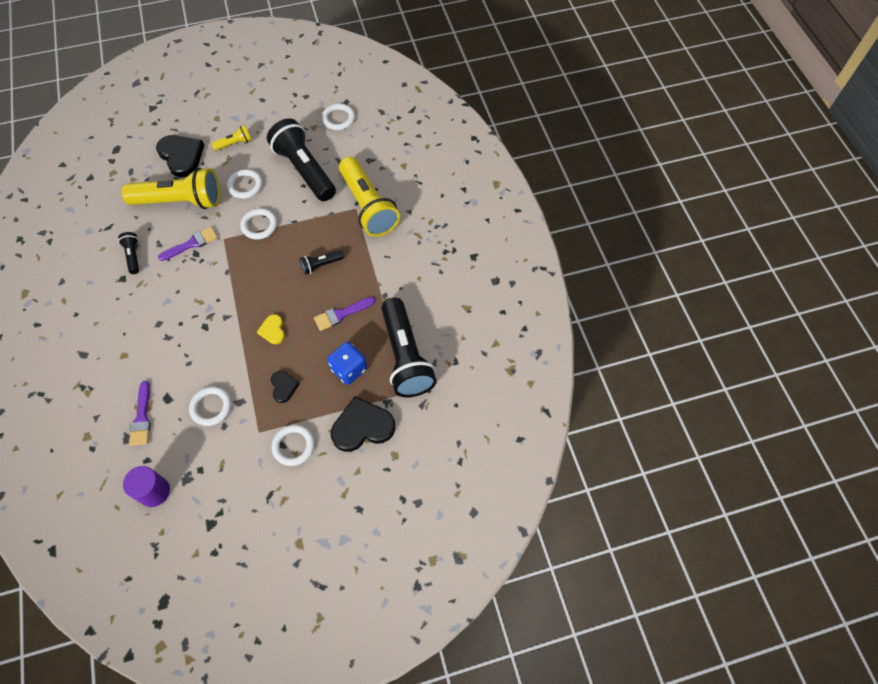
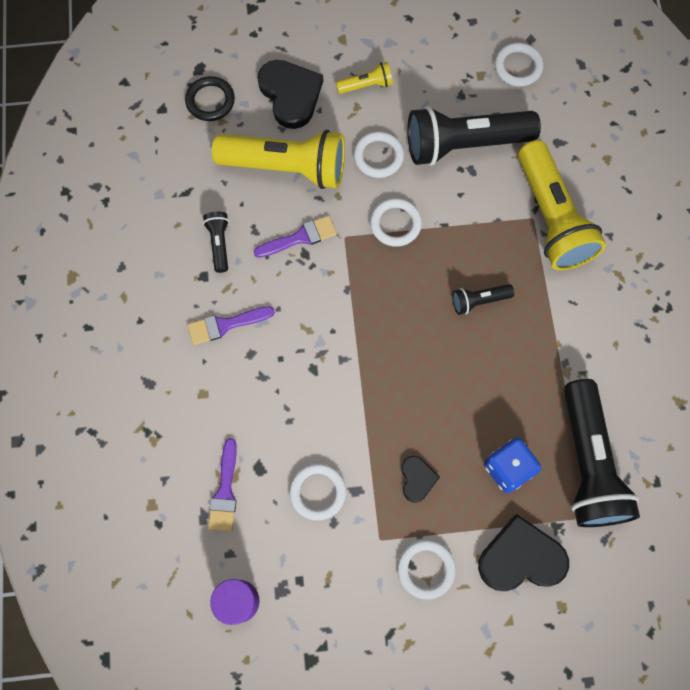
camera: 10 degrees right, 10 degrees up
(124, 168) = (210, 101): none -> black ring
(273, 330) = (406, 391): yellow heart -> none
(305, 170) = (464, 144): black flashlight -> black flashlight turned 75 degrees counterclockwise
(341, 314) = (502, 382): purple brush -> purple brush (225, 325)

